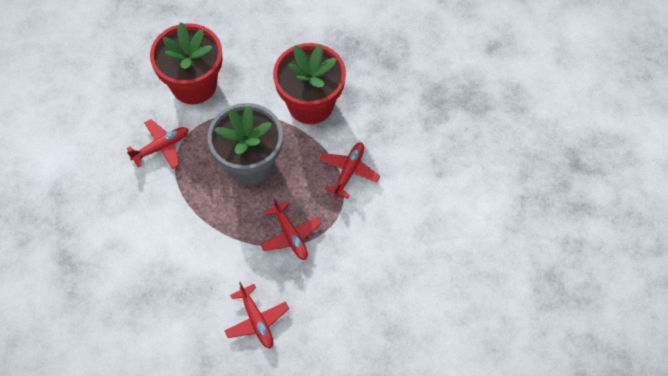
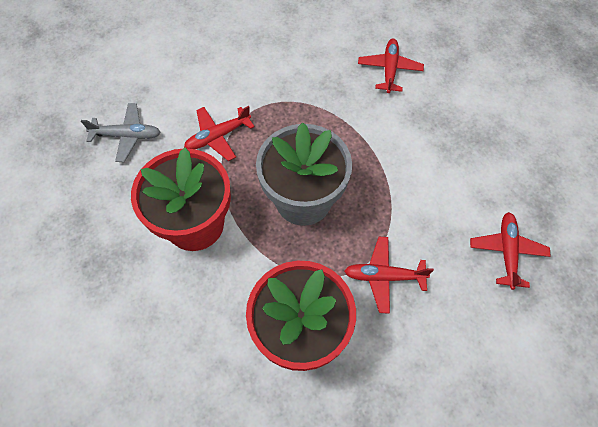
camera: 145 degrees left, 0 degrees up
(291, 235) = (313, 114): red plane -> red plane (507, 251)
(414, 131) = (127, 136): none -> grey plane

